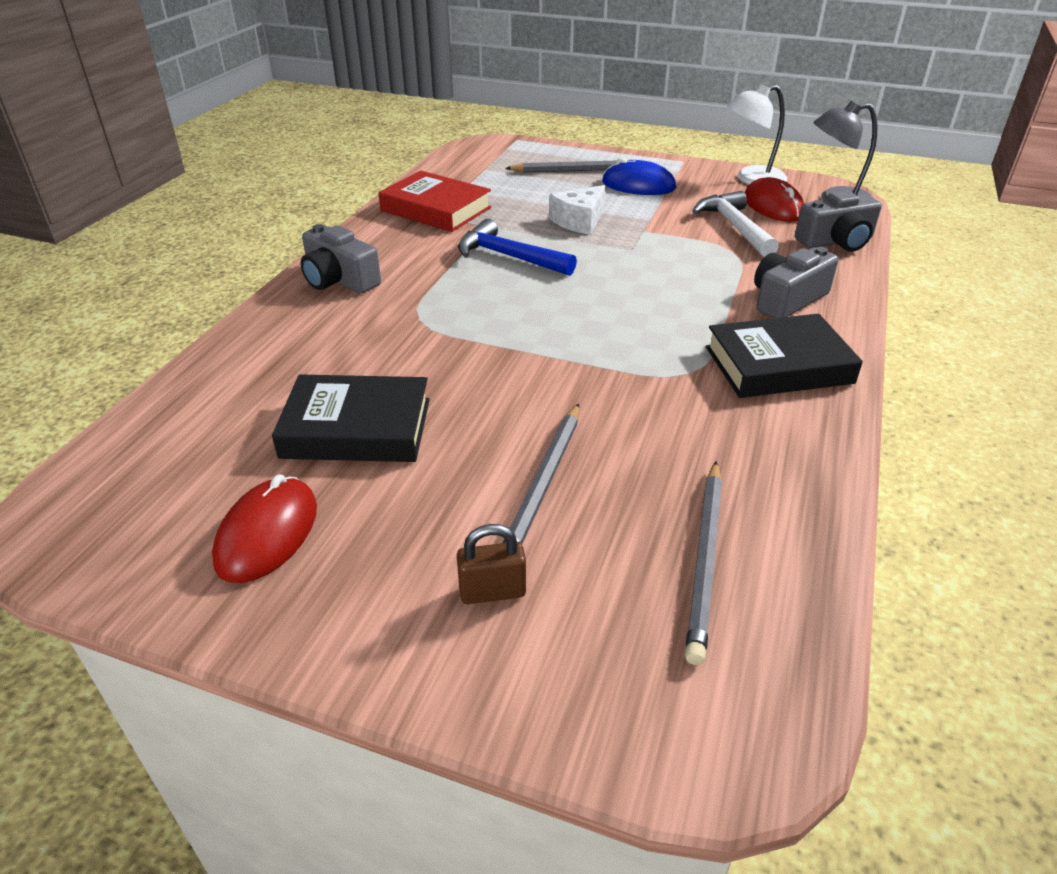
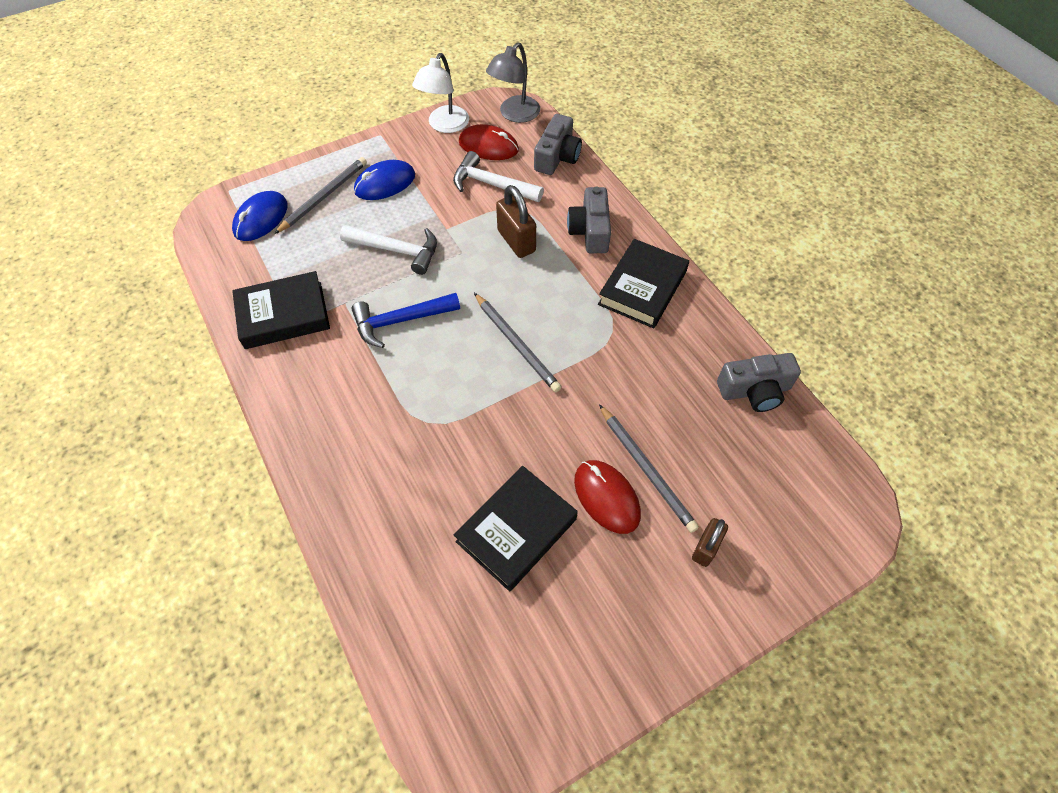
camera: 50 degrees left, 20 degrees up
(267, 533) = (576, 633): red mouse -> red mouse (606, 497)
(339, 280) = (324, 437): grey camera -> grey camera (754, 390)
(436, 209) = (284, 315): red book -> black book
(512, 160) = (261, 219): none -> blue mouse
(579, 221) = (396, 250): white cheese -> white hammer
(696, 268) = (516, 241): none -> brown padlock
(705, 559) = (752, 442): grey pencil -> grey pencil (517, 344)

